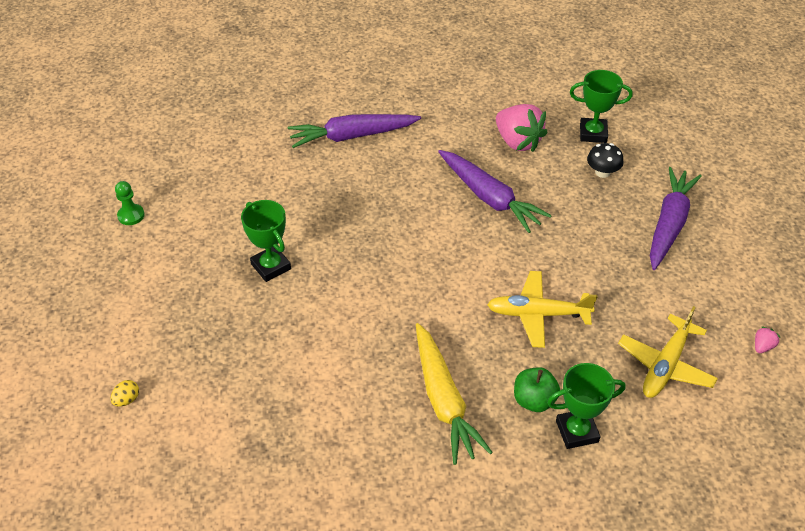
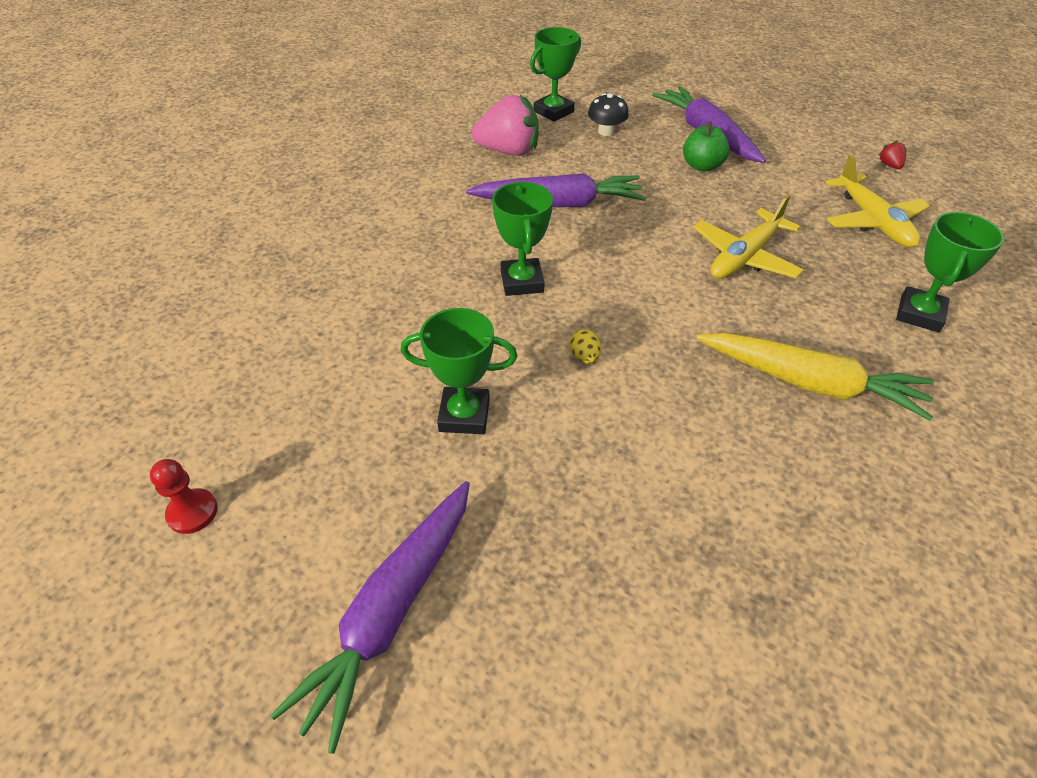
camera: 50 degrees left, 0 degrees up
(127, 400) = (545, 733): yellow egg -> yellow egg (584, 357)
(131, 215) = (192, 512): green pawn -> red pawn
(352, 136) = (351, 240): purple carrot -> purple carrot (391, 611)
(395, 226) = (522, 282): none -> green trophy
(534, 400) = (858, 319): green apple -> green apple (702, 166)
(762, 346) = (889, 165): pink strawberry -> red strawberry

